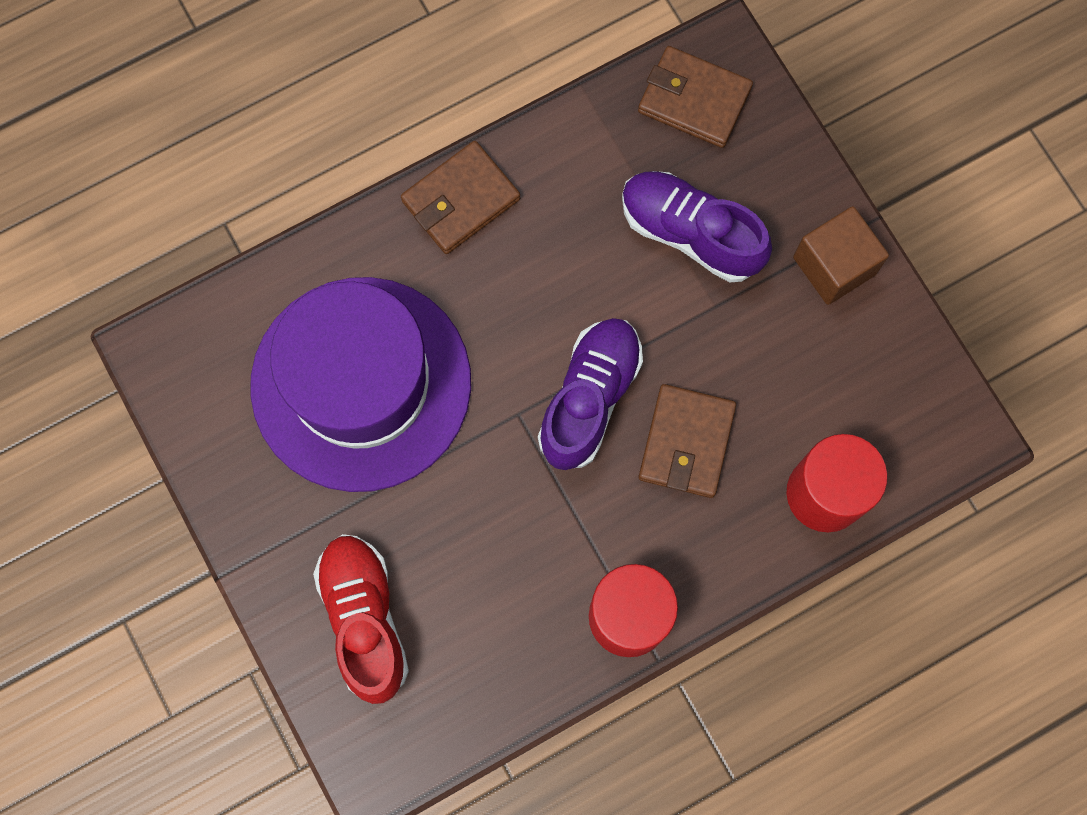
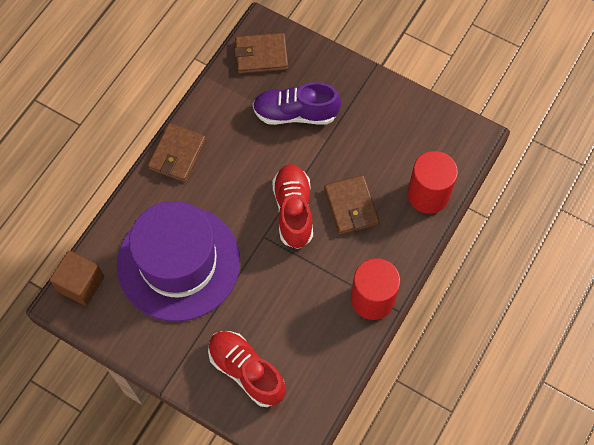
camera: 30 degrees left, 10 degrees down
(589, 398) = (293, 211): purple shoe -> red shoe
(834, 265) = (370, 94): brown cube -> brown cube (81, 284)

